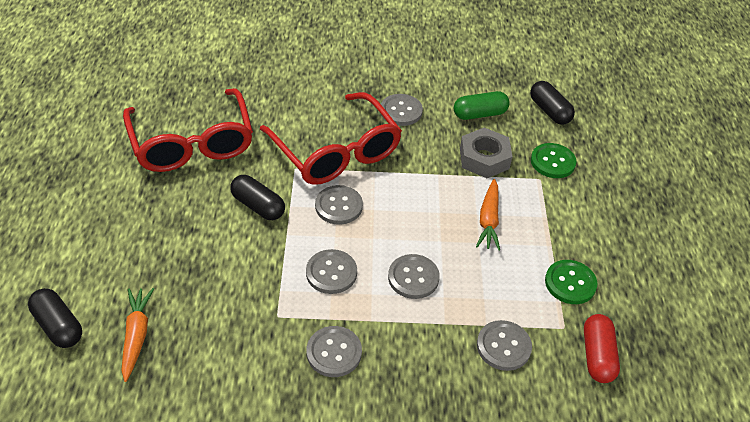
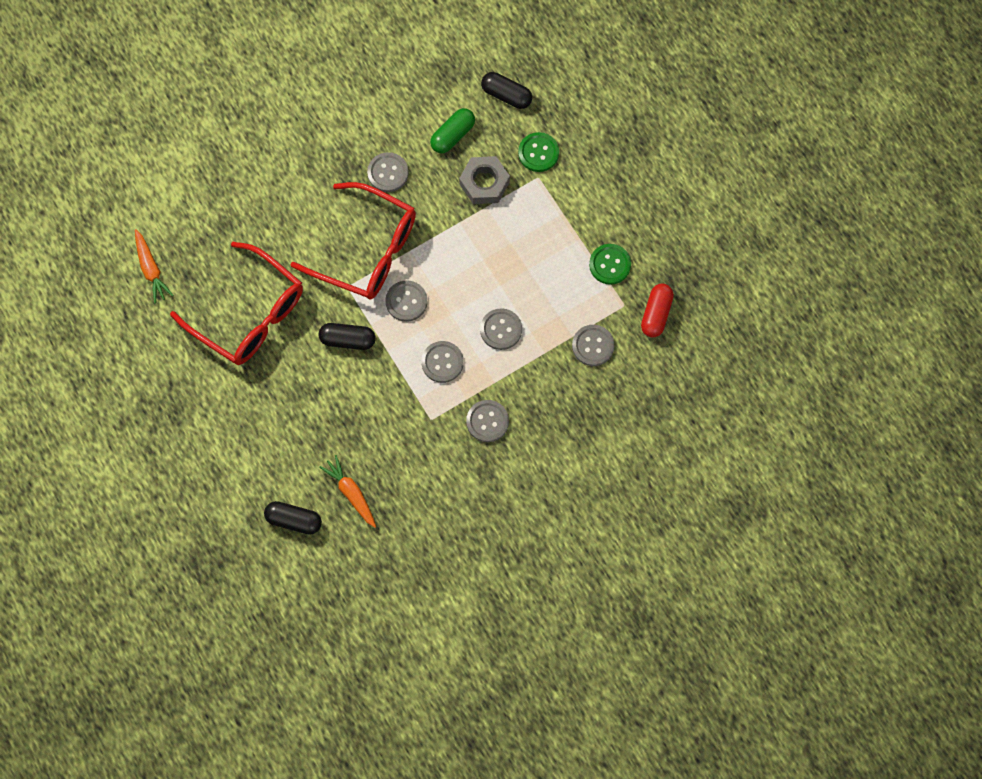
camera: 30 degrees left, 25 degrees up
(488, 220) = (523, 244): orange carrot -> orange carrot (151, 269)
(597, 356) = (656, 314): red capsule -> red capsule turned 45 degrees clockwise

